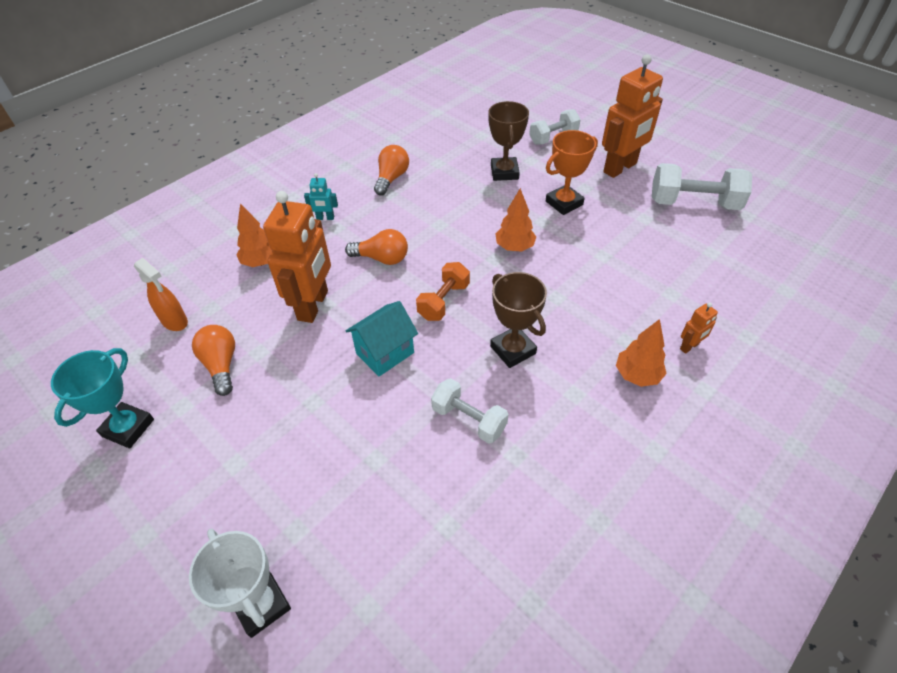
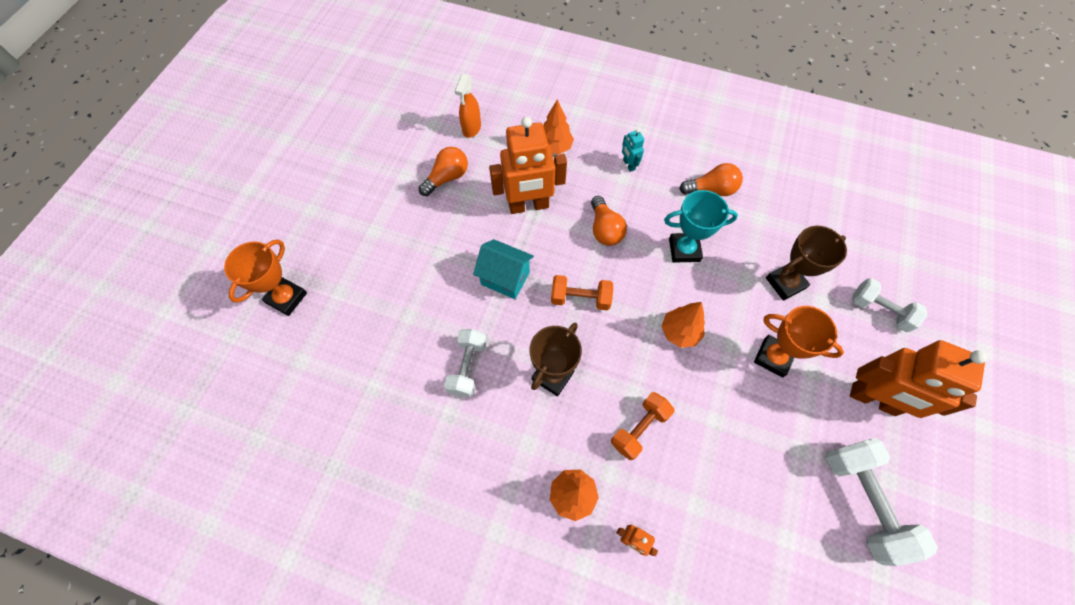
camera: 65 degrees right, 15 degrees up
(128, 428) = (378, 156): turquoise trophy -> turquoise trophy (684, 250)
(261, 605) = (286, 298): white trophy -> orange trophy
(591, 305) = (639, 428): none -> orange dumbbell

